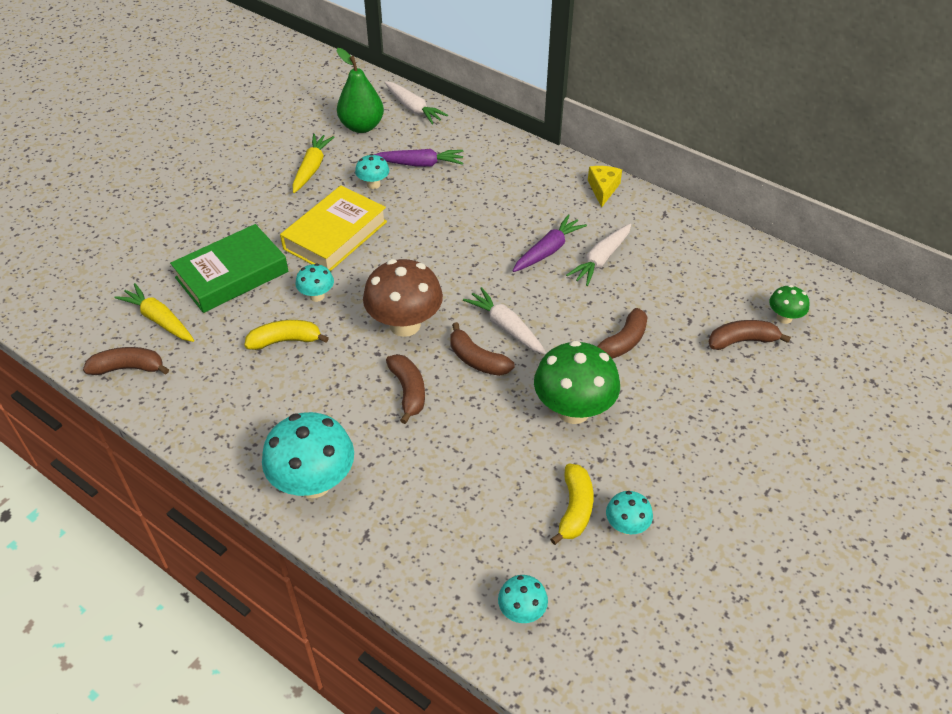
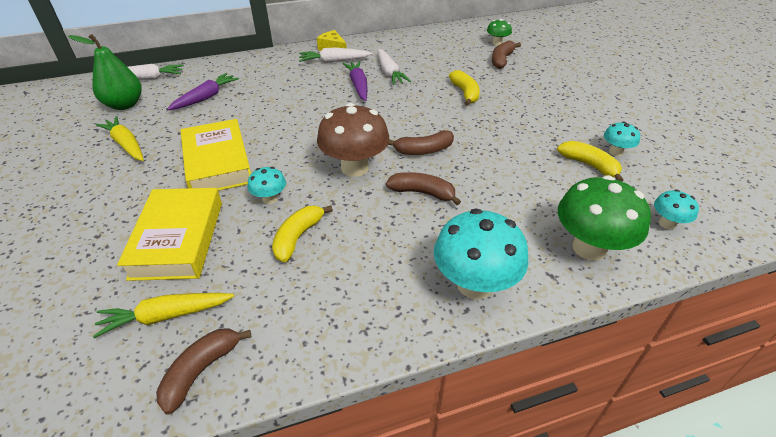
camera: 55 degrees left, 5 degrees down
(232, 275) = (178, 239): green book -> yellow book
(373, 184) = (193, 124): turquoise mushroom -> none
(506, 327) = (407, 127): white carrot -> white carrot (334, 61)
(573, 410) = (505, 132): green mushroom -> green mushroom (589, 248)
(622, 342) = (465, 93): brown banana -> yellow banana

